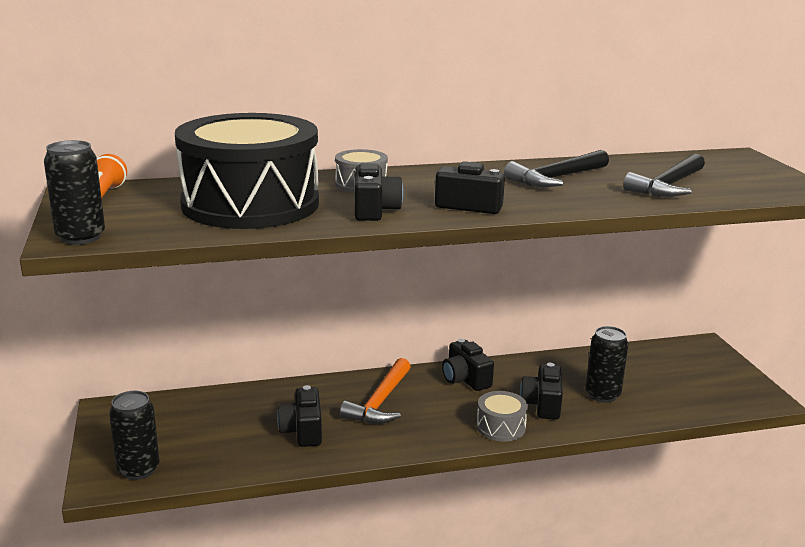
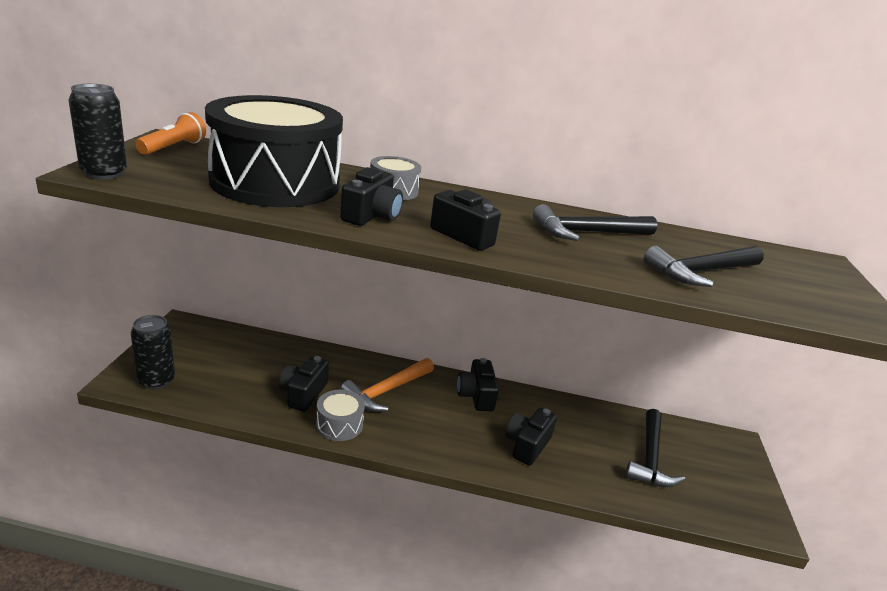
camera: 20 degrees right, 5 degrees up
(501, 427) = (471, 453): grey drum -> grey drum (339, 424)
(602, 395) = (592, 457): black can -> none
(647, 380) = (650, 457): none -> black hammer

